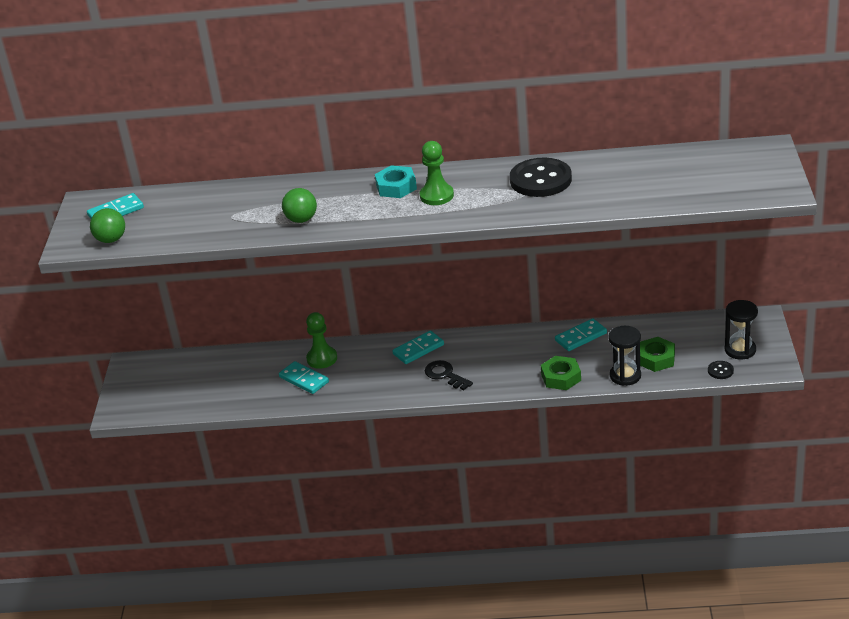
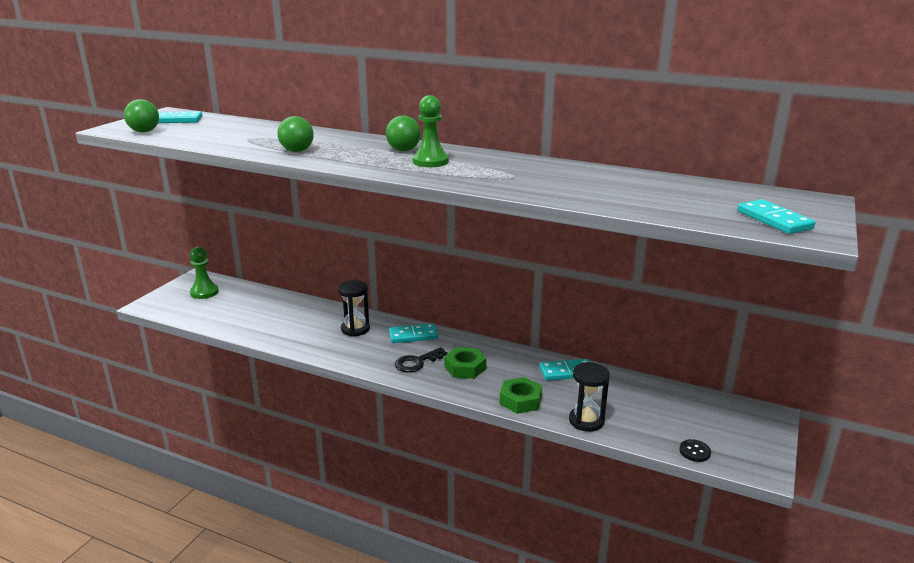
camera: 20 degrees right, 10 degrees down
(304, 379) = (301, 328): turquoise domino -> turquoise domino (774, 220)
(322, 358) = (331, 317): green pawn -> green pawn (204, 292)
(396, 187) = (403, 150): turquoise nut -> green ball
(445, 375) = (417, 362): black key -> black key turned 105 degrees counterclockwise
(540, 180) = (541, 172): black button -> none
(656, 358) = (630, 416): green nut -> green nut (465, 367)
(740, 350) = (729, 438): black hourglass -> black hourglass (355, 329)

